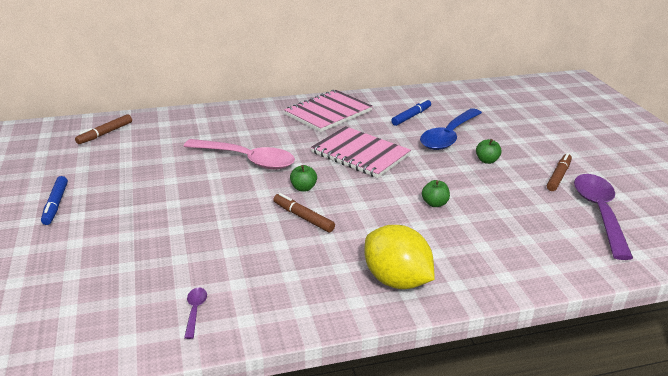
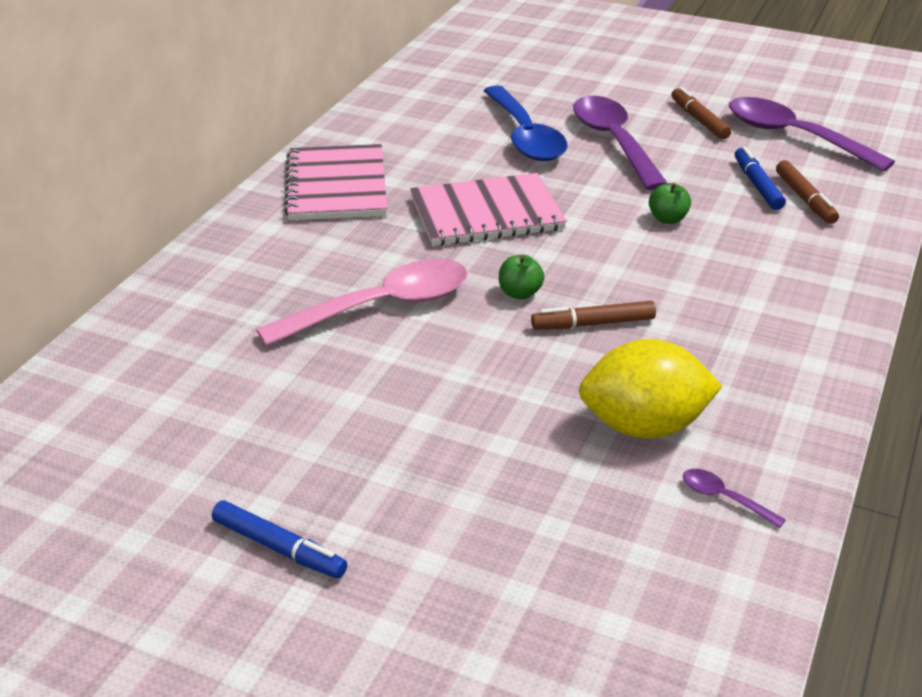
camera: 50 degrees left, 5 degrees up
(105, 133) = (90, 413): brown marker -> brown marker (805, 199)
(396, 280) = (798, 317): yellow lemon -> yellow lemon (644, 426)
(411, 116) = (438, 135): blue marker -> blue marker (757, 185)
(486, 161) = (614, 142): green apple -> purple spoon

